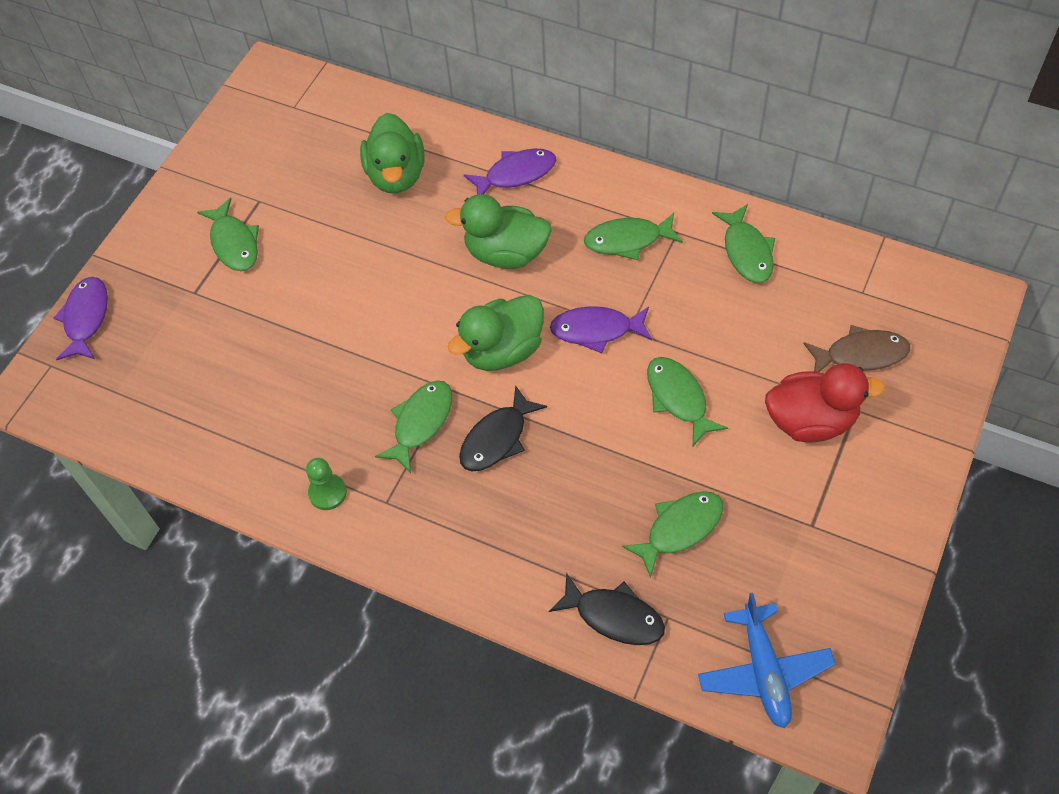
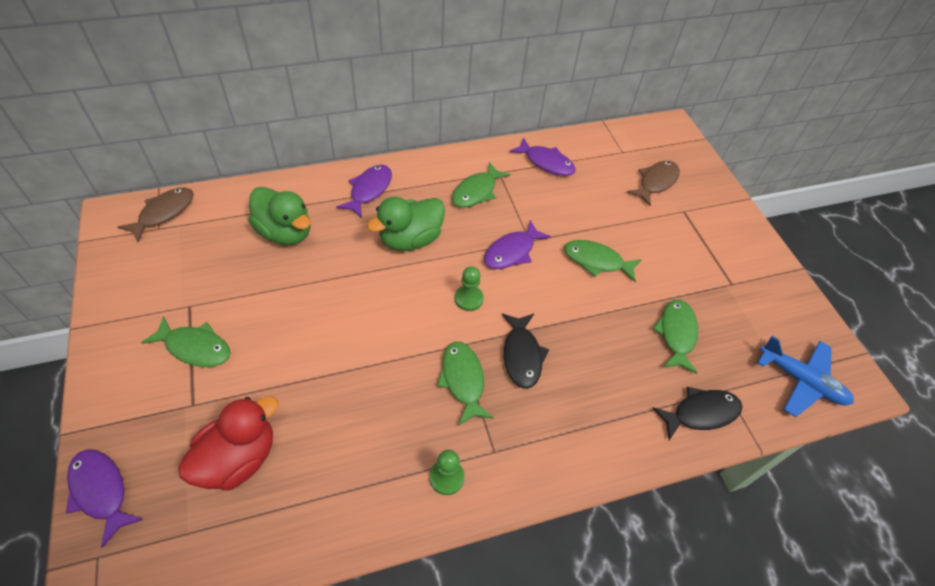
camera: 50 degrees left, 5 degrees down
(309, 93) = (164, 213): none -> brown fish
(502, 350) = (468, 299): green duck -> green pawn
(746, 251) = (546, 162): green fish -> purple fish
(811, 421) = (671, 230): red duck -> red duck (238, 458)

